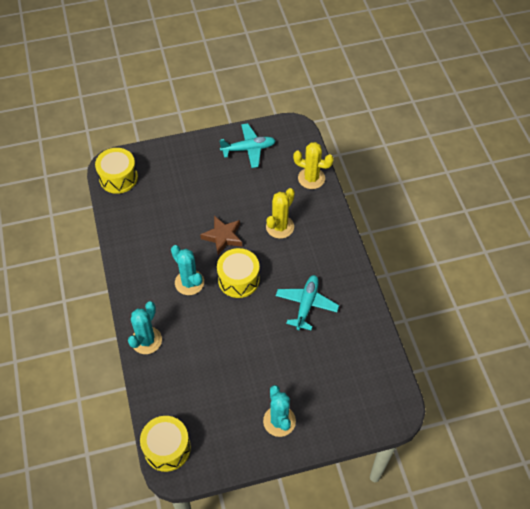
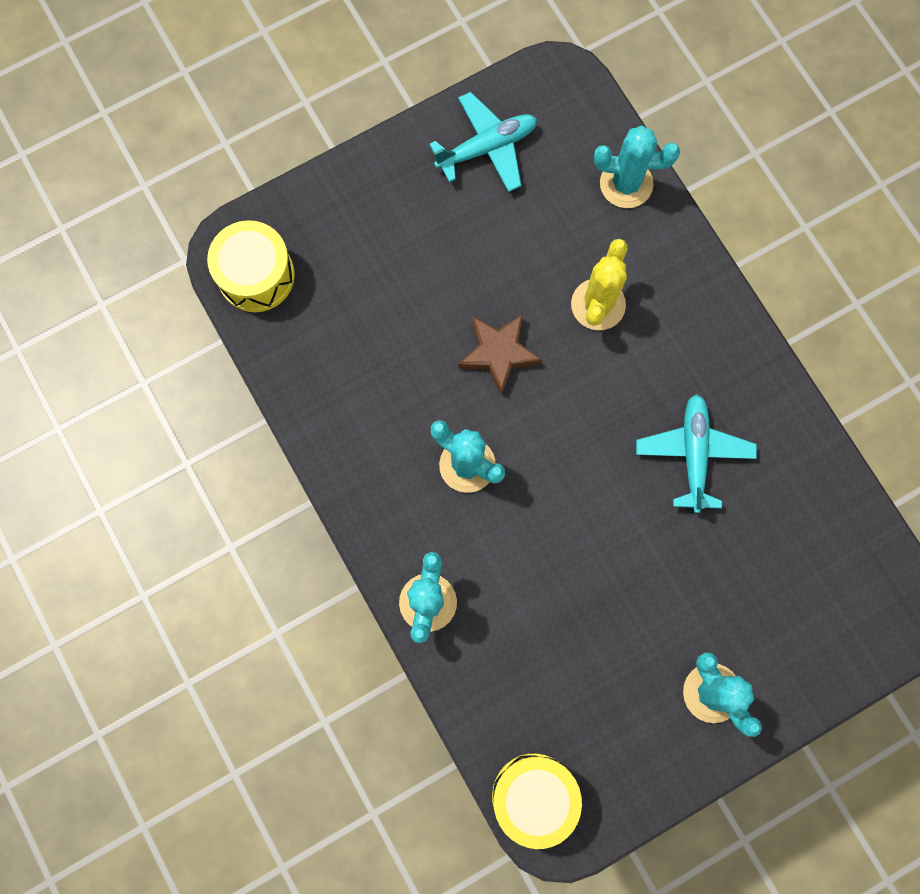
camera: 15 degrees left, 20 degrees up
(238, 279) = (555, 435): yellow drum -> none
(311, 178) = (626, 184): yellow cactus -> turquoise cactus

